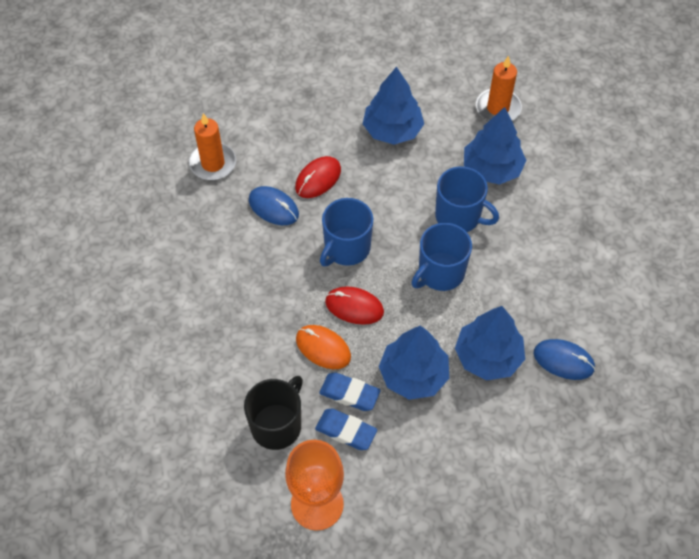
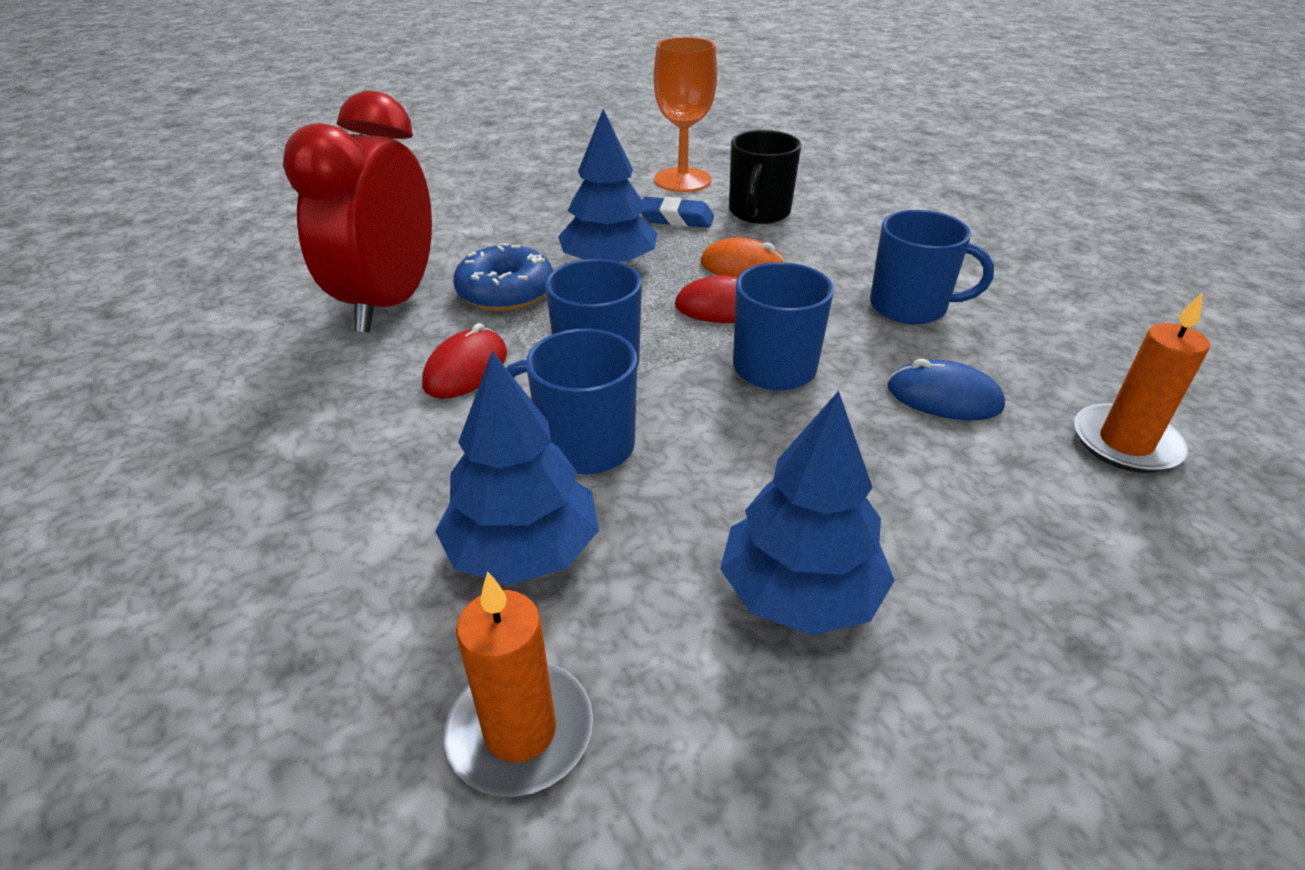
camera: 165 degrees right, 20 degrees down
(241, 281) = (910, 307): none -> blue mug
(318, 179) = (899, 456): red mouse -> red mouse (466, 369)
(349, 394) = (686, 241): blue eraser -> none
(488, 356) = (506, 292): blue tree -> blue donut
(563, 360) = (390, 304): blue mouse -> red clock

